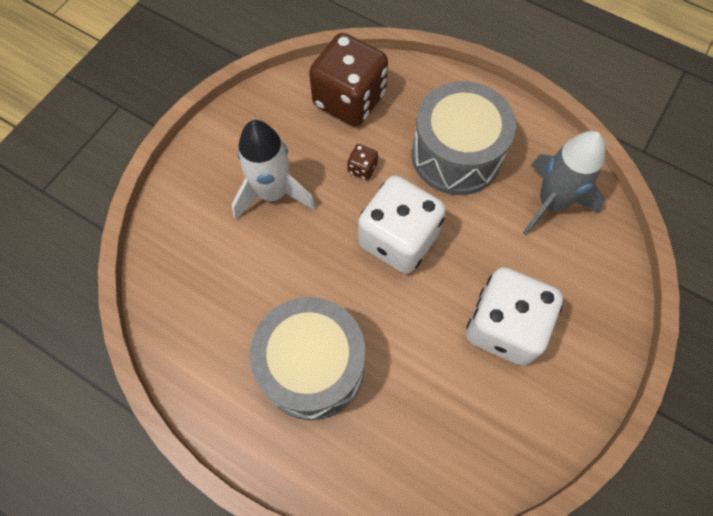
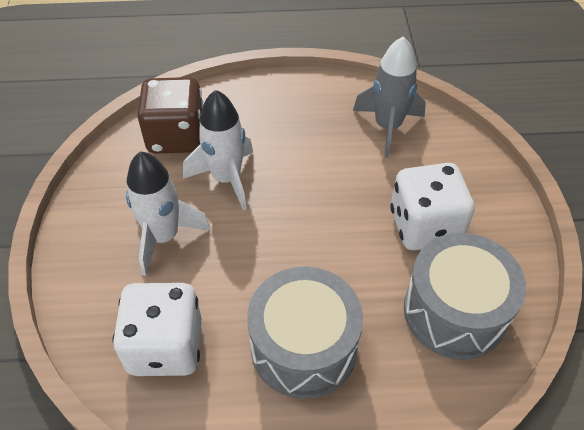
camera: 35 degrees left, 15 degrees down
(362, 168) = (226, 179): brown dice -> white rocket
(398, 239) = (296, 212): white dice -> white dice (165, 346)
(456, 155) = (293, 131): grey drum -> grey drum (455, 311)

